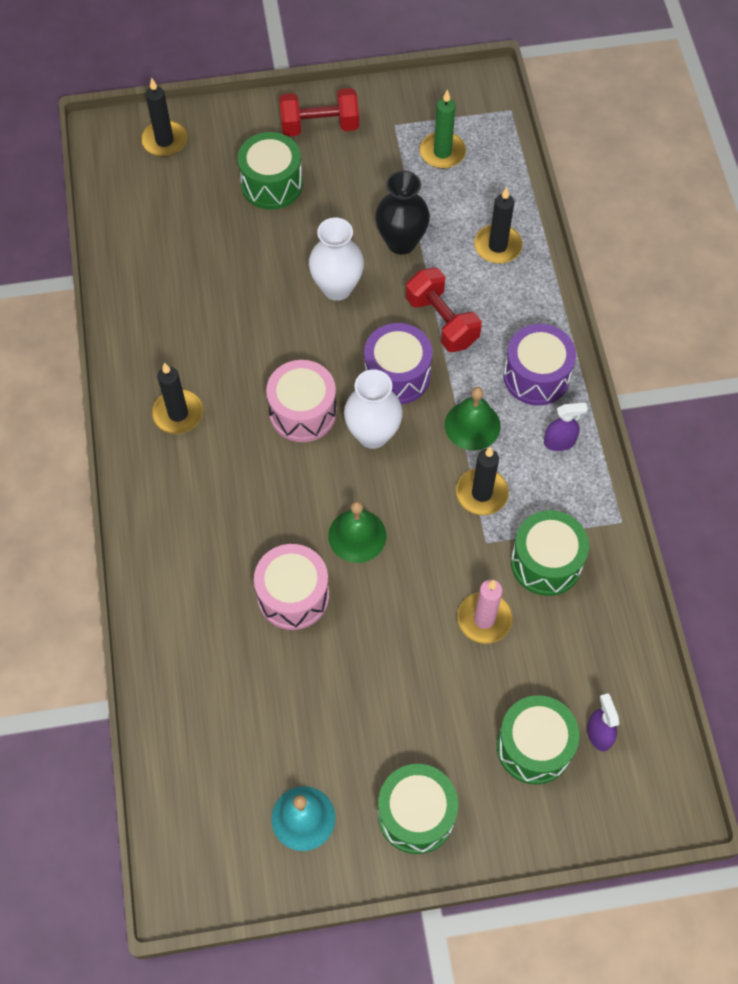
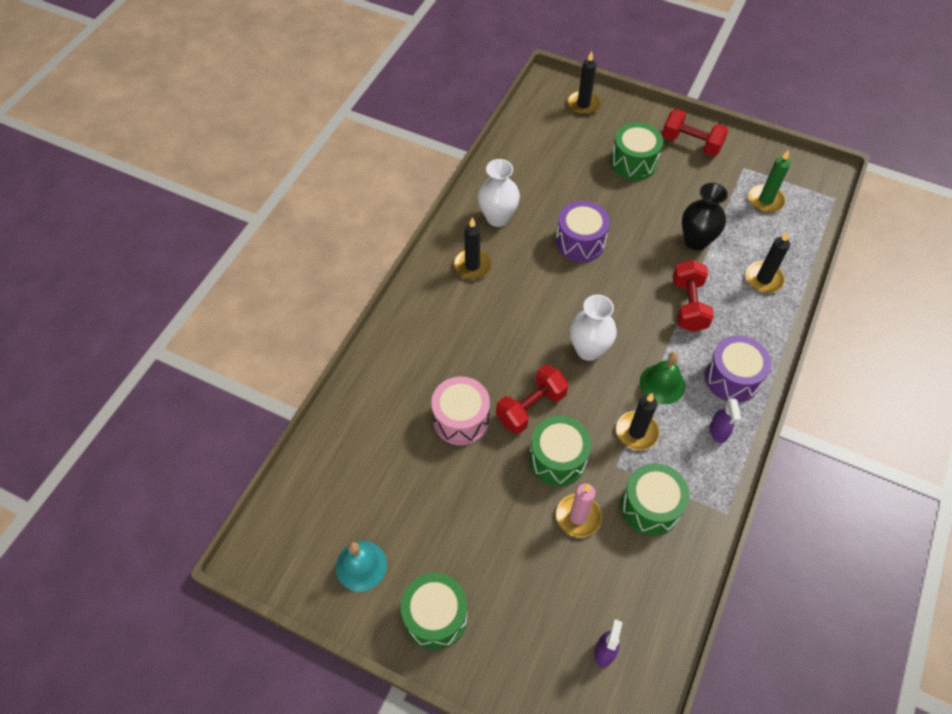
camera: 35 degrees right, 5 degrees down
(303, 412) = (552, 309): pink drum -> none
(337, 288) = (631, 246): white vase -> white vase (497, 218)
(357, 535) = (531, 407): green bell -> red dumbbell
(397, 375) = (632, 322): purple drum -> purple drum (580, 242)
(534, 746) = (551, 627): green drum -> green drum (557, 458)
(559, 442) = (718, 431): purple spray bottle -> purple spray bottle turned 60 degrees clockwise

